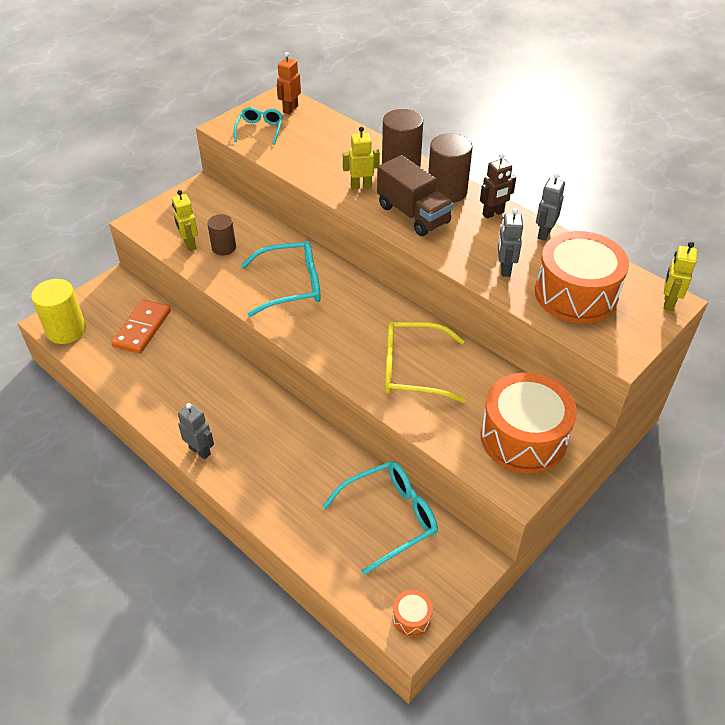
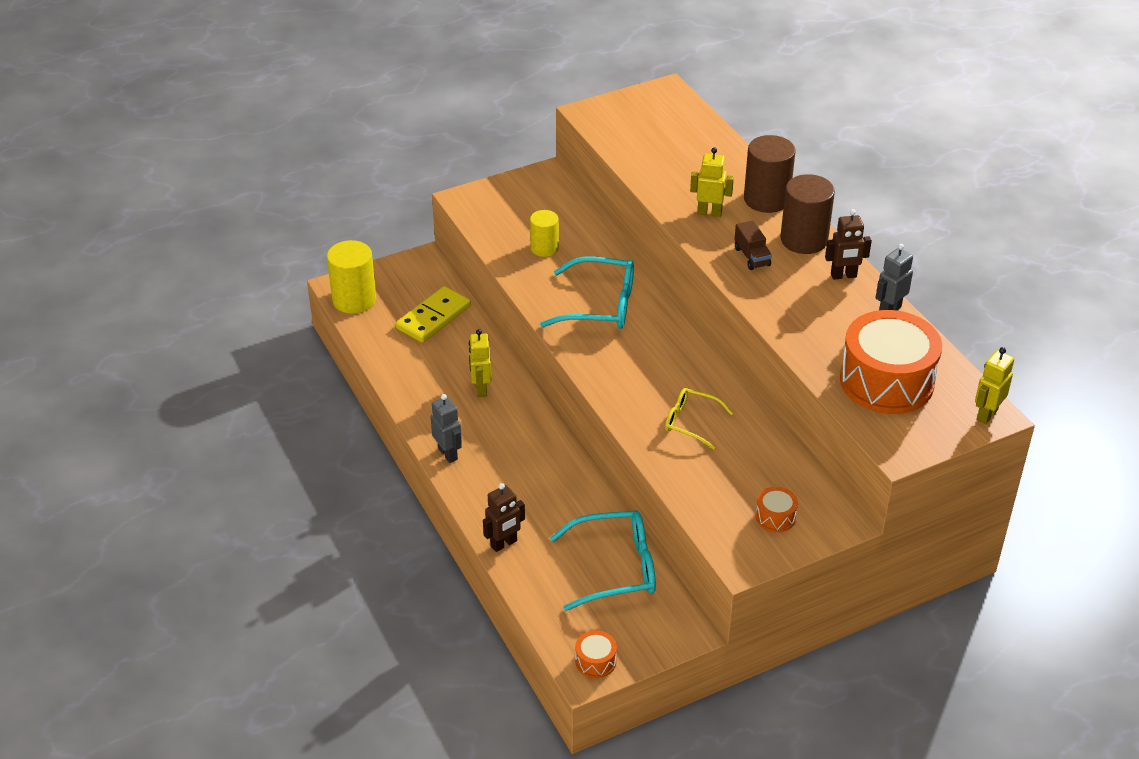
camera: 20 degrees right, 5 degrees down
(142, 329) = (433, 317): orange domino -> yellow domino
(189, 244) = (509, 236): yellow robot -> yellow robot (481, 389)
(224, 247) = (544, 248): brown cylinder -> yellow cylinder
(260, 130) = (626, 124): turquoise glasses -> none
(283, 524) = (504, 544): none -> brown robot
(290, 109) = (671, 107): orange robot -> none
(412, 369) = (690, 422): yellow glasses -> yellow glasses, size x0.60
(413, 214) = (752, 257): brown truck -> brown truck, size x0.53
(504, 269) = (822, 337): grey robot -> none
(523, 437) = (775, 517): orange drum -> orange drum, size x0.42

